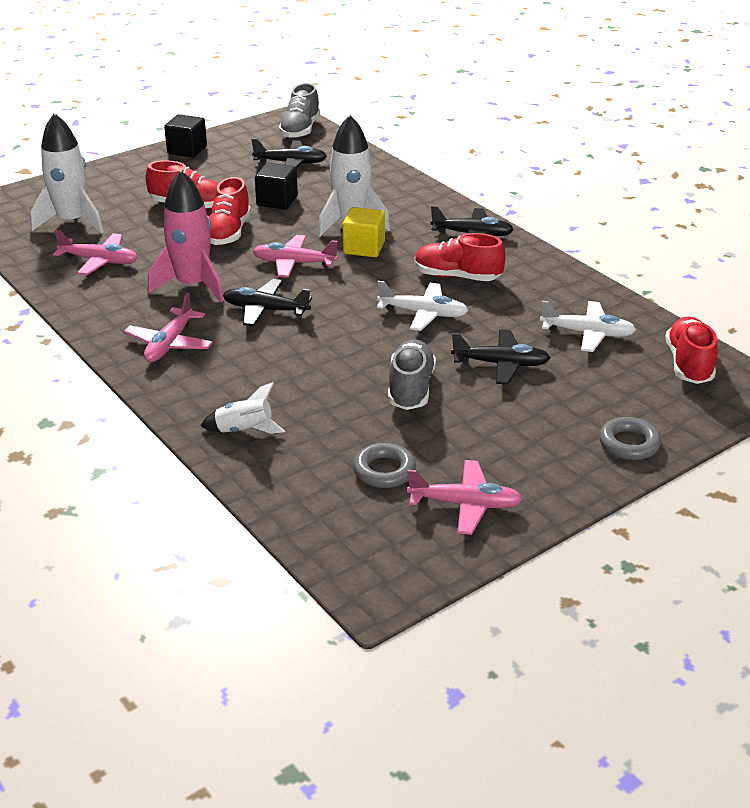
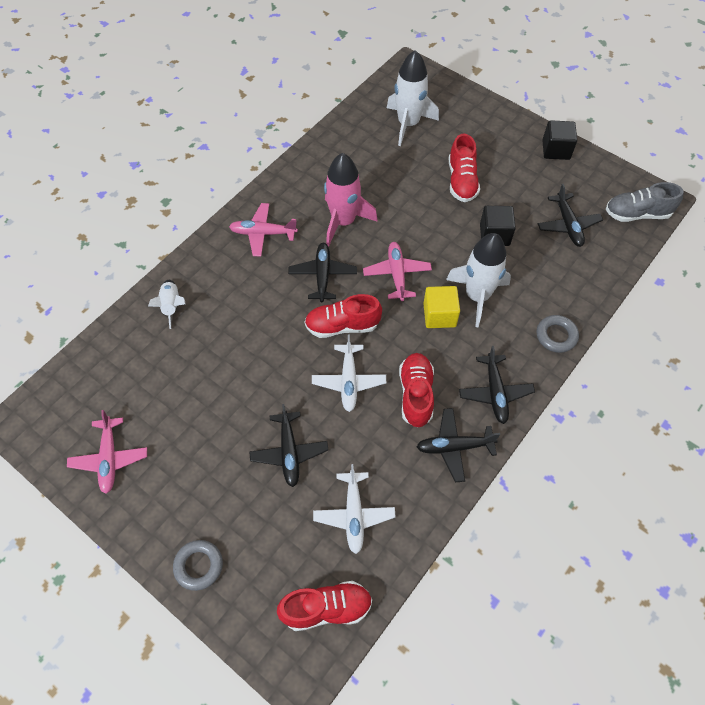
camera: 75 degrees right, 25 degrees up
(99, 261) = (358, 158): pink plane -> none
(228, 233) = (428, 219): red shoe -> red shoe (342, 326)
(384, 471) = (140, 399): grey ring -> grey ring (556, 336)
(410, 388) = (241, 395): grey shoe -> none
(526, 266) = (454, 447): none -> black plane

